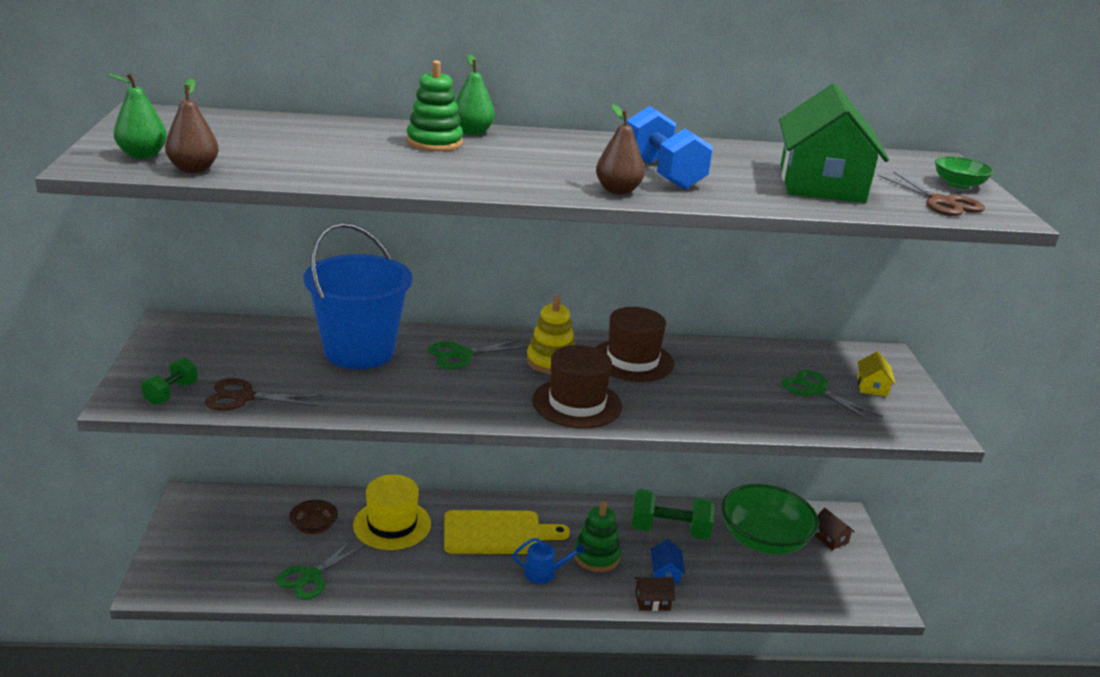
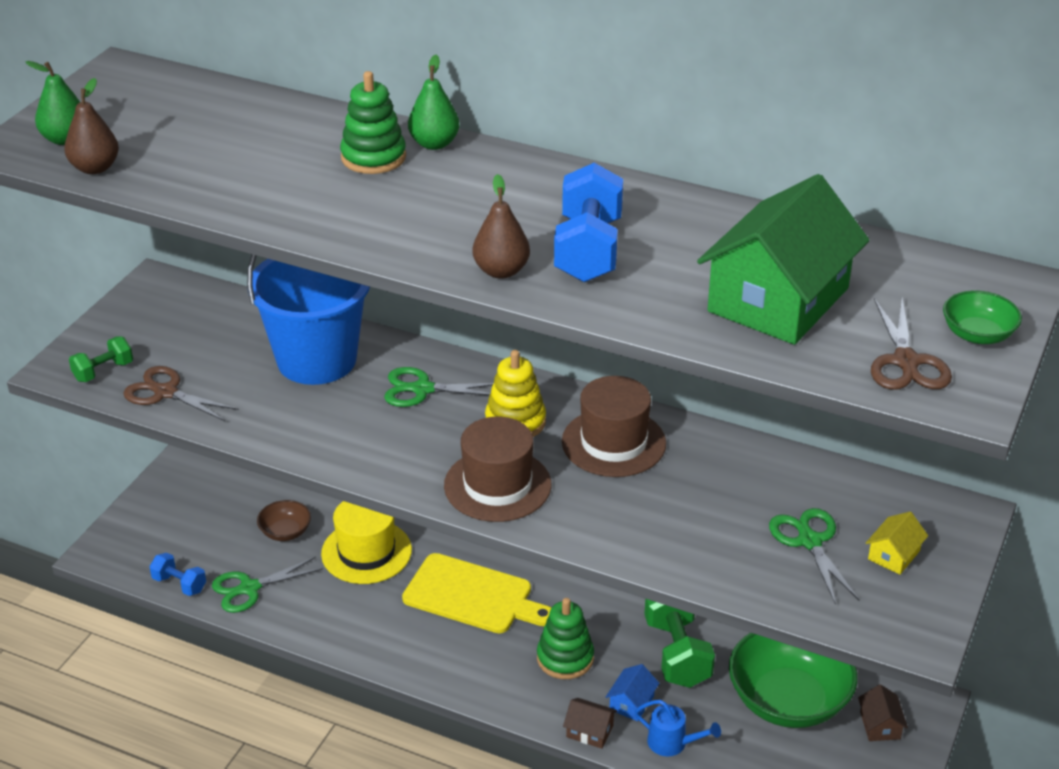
camera: 30 degrees right, 10 degrees up
(245, 591) = (179, 584): none -> blue dumbbell
(544, 573) = (491, 660): blue watering can -> blue watering can (672, 743)
(669, 531) = (677, 653): green dumbbell -> green dumbbell turned 45 degrees clockwise

